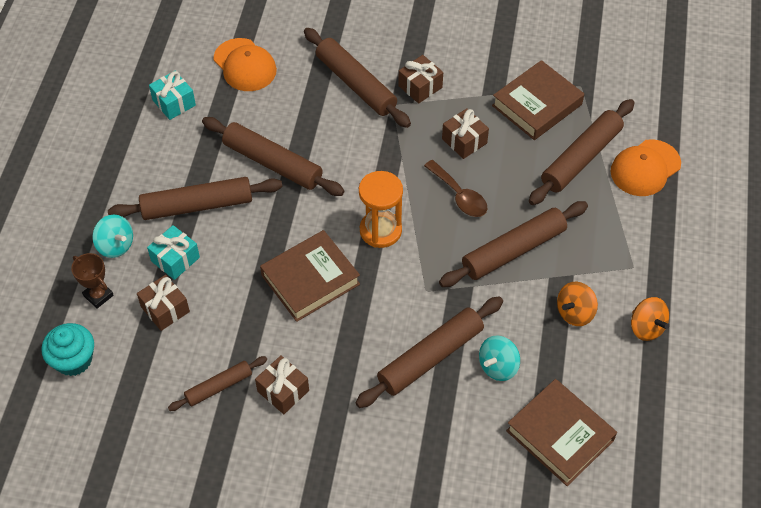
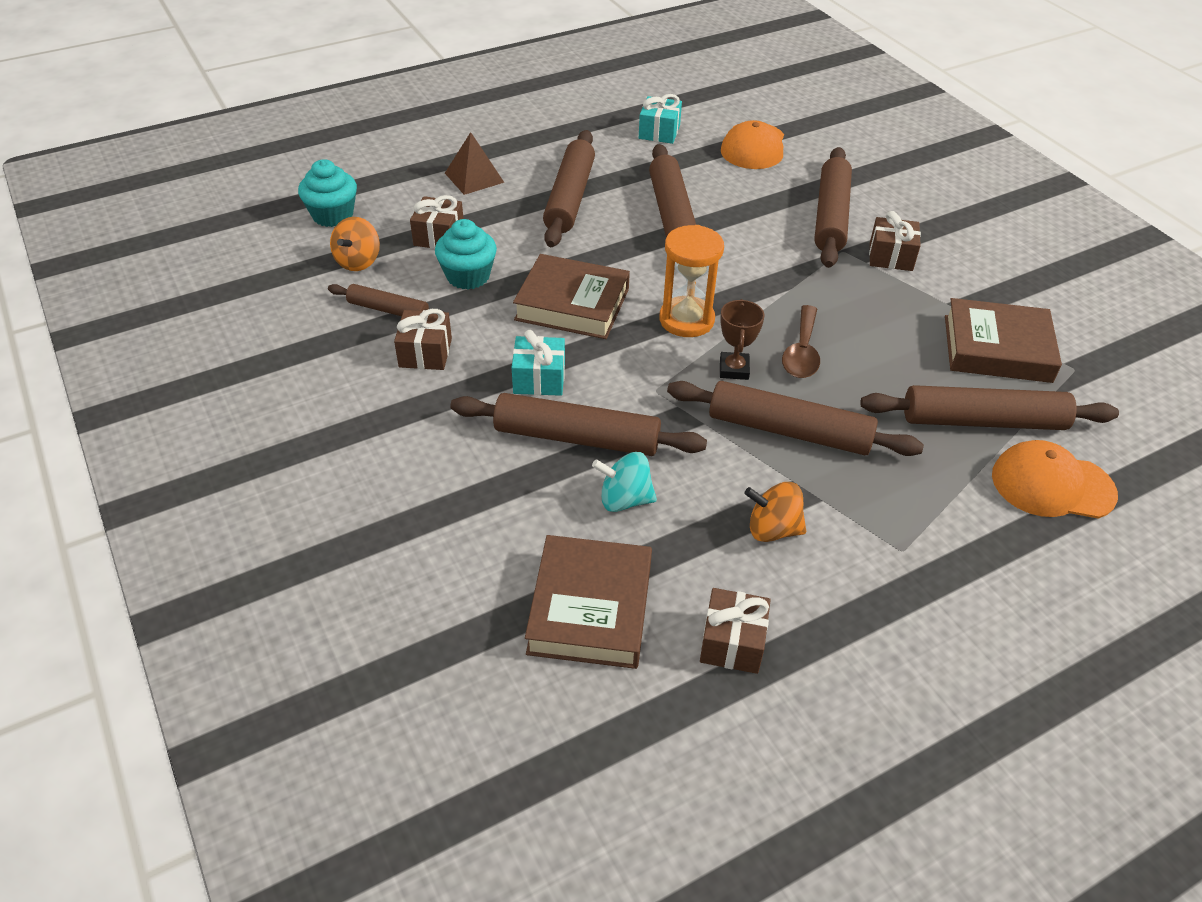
camera: 50 degrees right, 10 degrees down
(98, 295) = (412, 194): brown trophy -> brown trophy (734, 369)
(115, 245) = (474, 177): turquoise spinning top -> brown pyramid
(175, 259) = (498, 215): turquoise gift -> turquoise gift (539, 379)
(197, 206) = (569, 198): brown rolling pin -> brown rolling pin turned 60 degrees clockwise
(226, 319) = (468, 276): none -> turquoise cupcake
(464, 141) = (872, 320): brown gift -> brown gift (732, 642)
(646, 327) = (833, 612): orange spinning top -> orange spinning top (358, 261)

